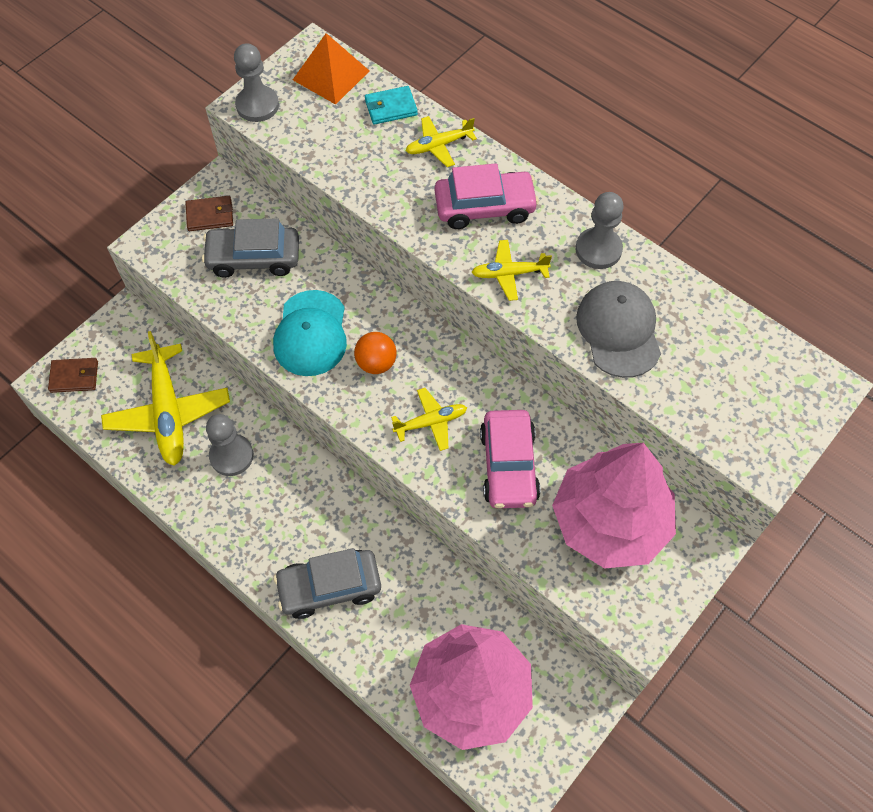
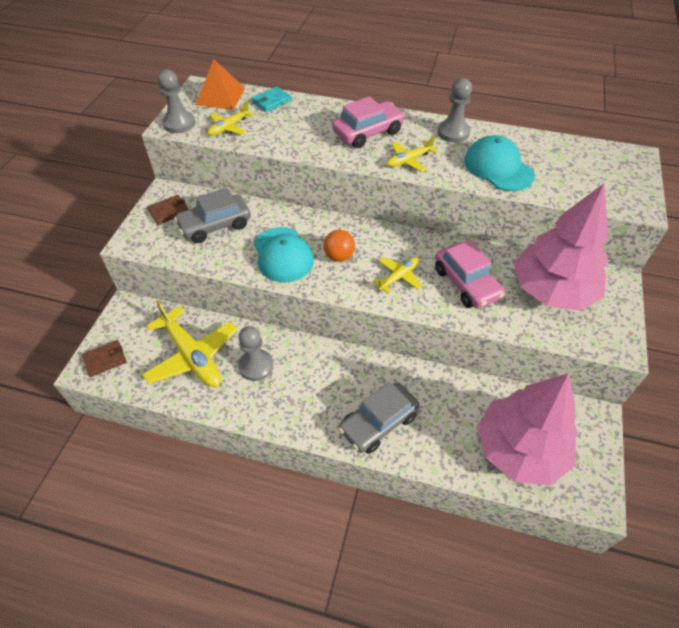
camera: 25 degrees left, 10 degrees down
(438, 145) = (316, 111): yellow plane -> yellow plane (229, 127)
(619, 330) = (498, 168): grey cap -> turquoise cap

